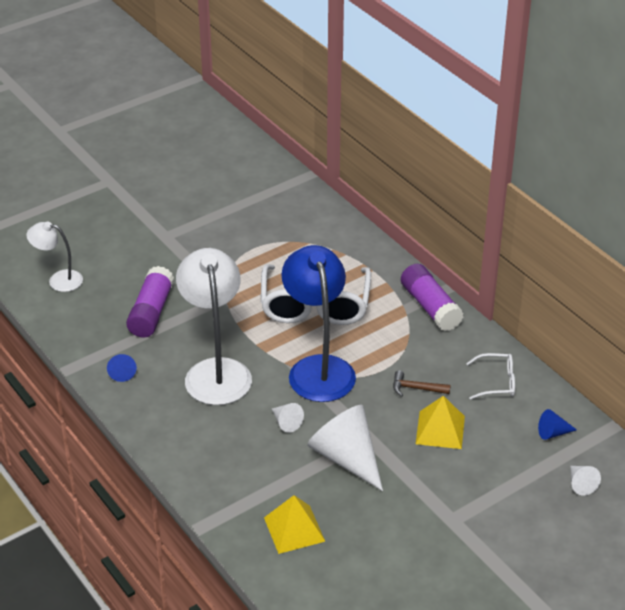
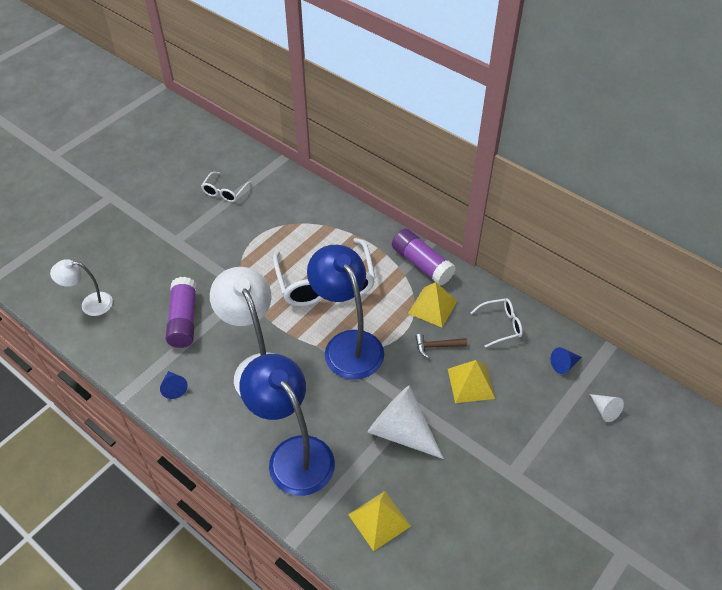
camera: 15 degrees left, 10 degrees up
(225, 454) = (293, 454): none -> blue lamp
(234, 197) = (225, 192): none -> white glasses
(286, 422) = (337, 407): white cone -> none
(426, 350) = (432, 307): none -> yellow pyramid

